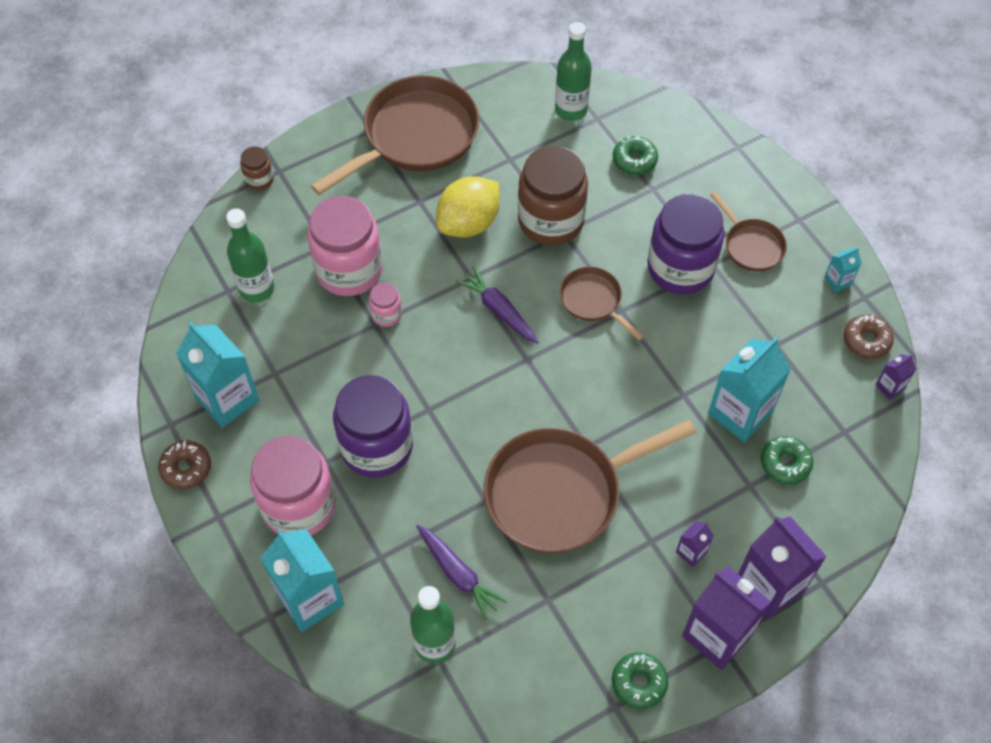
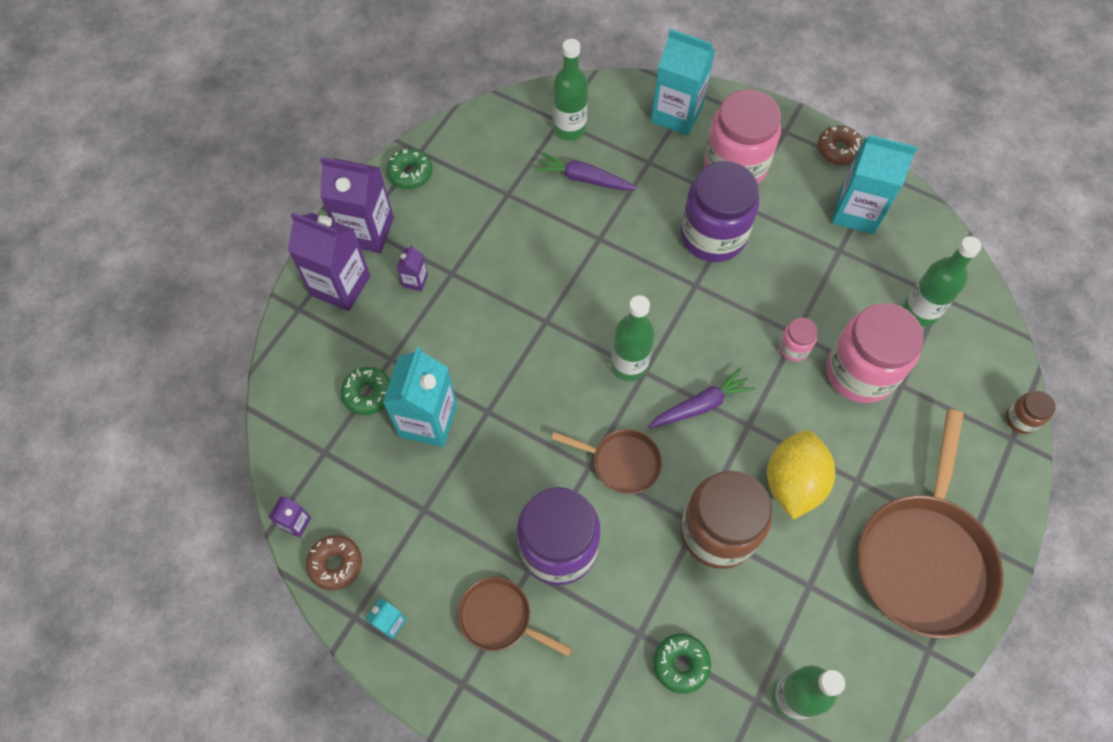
camera: 150 degrees right, 5 degrees up
(499, 310) = (700, 405): purple carrot -> purple carrot turned 45 degrees counterclockwise
(536, 371) = (629, 365): none -> green bottle
(561, 493) = (544, 274): brown pan -> none

